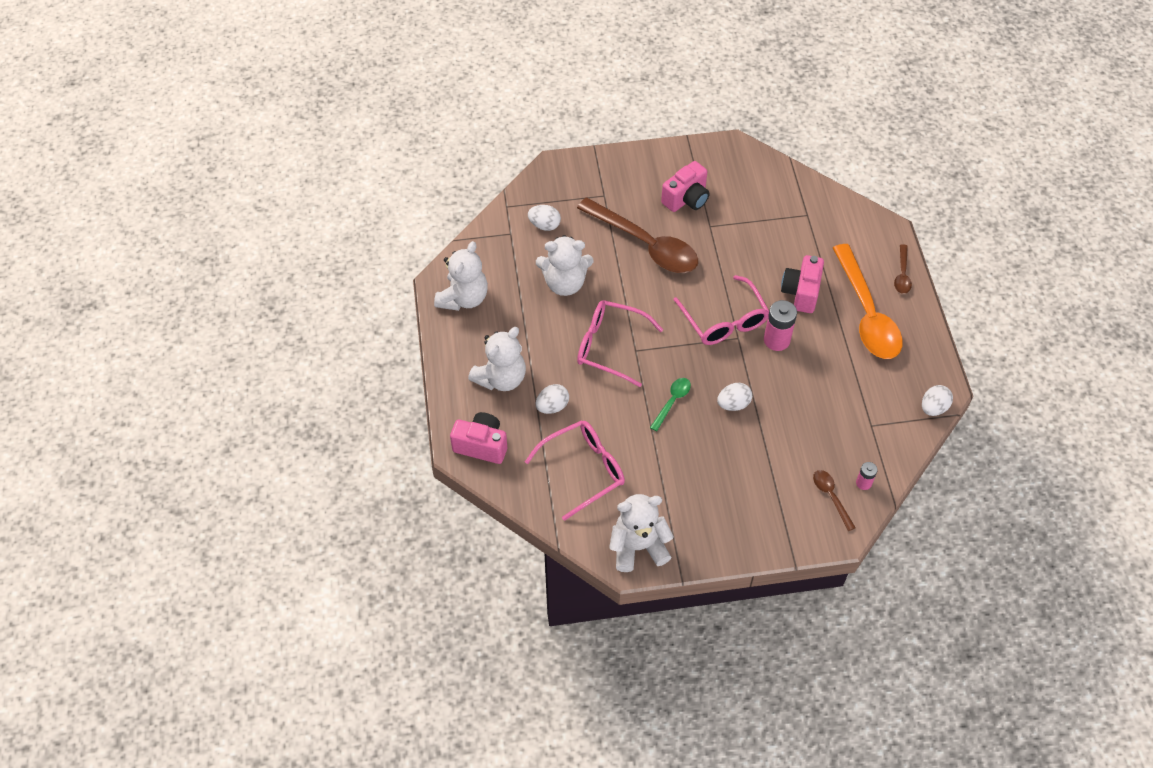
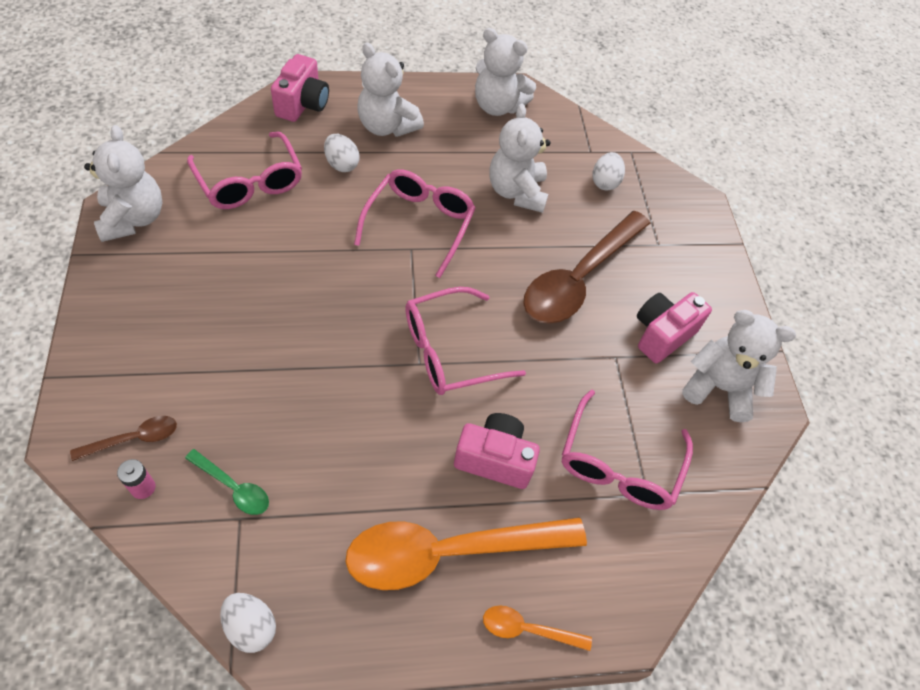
camera: 85 degrees right, 0 degrees up
(672, 401) = (328, 276): green spoon -> green spoon (234, 487)
(686, 199) = (662, 334): pink camera -> pink camera turned 90 degrees clockwise
(723, 171) = (719, 387): none -> white teddy bear
(733, 404) = (311, 342): white egg -> none
(776, 340) = (410, 411): pink battery -> none
(790, 228) = (619, 464): none -> pink glasses
(902, 275) = (527, 629): brown spoon -> orange spoon

